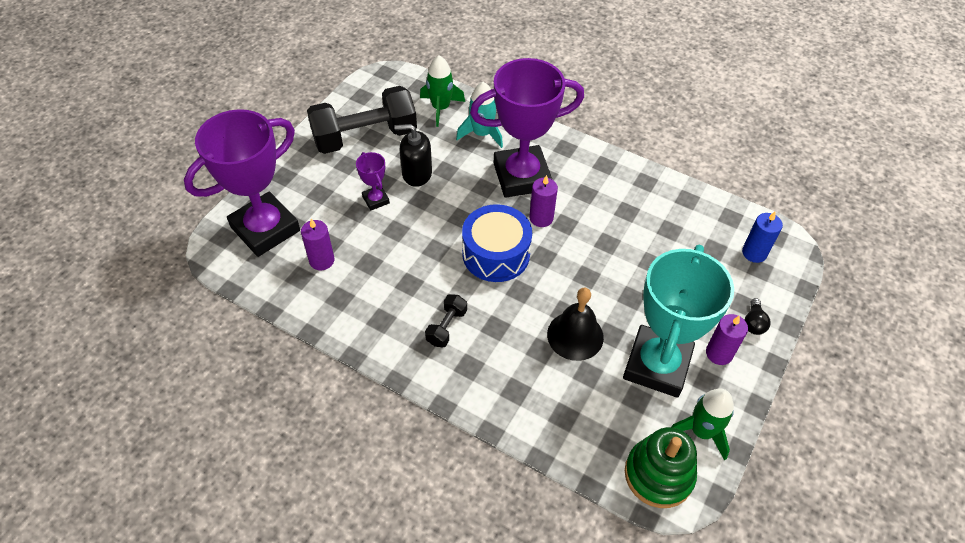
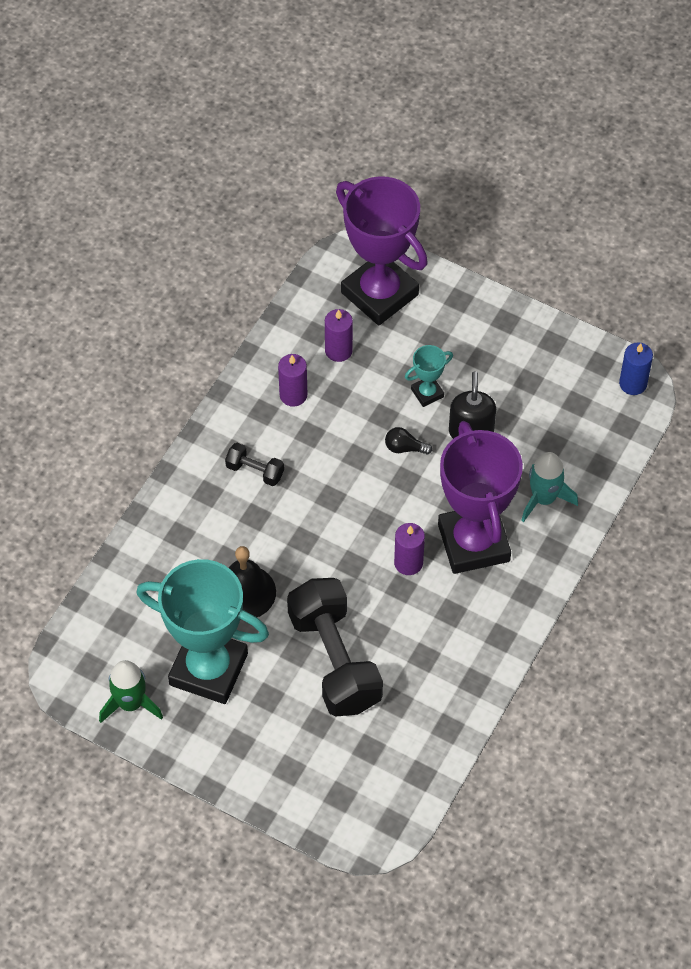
camera: 90 degrees right, 5 degrees up
(365, 137) = (527, 374): black dumbbell -> black dumbbell (334, 660)
(376, 200) = (427, 393): purple trophy -> turquoise trophy
(440, 108) = (586, 451): green rocket -> none
(496, 254) = (353, 516): blue drum -> none
(658, 474) = (86, 659): green stacking toy -> none
(719, 353) = (223, 733): purple candle -> purple candle (293, 395)
(753, 323) = (263, 776): black light bulb -> black light bulb (404, 448)
(754, 253) = (364, 793): blue candle -> blue candle (633, 384)

